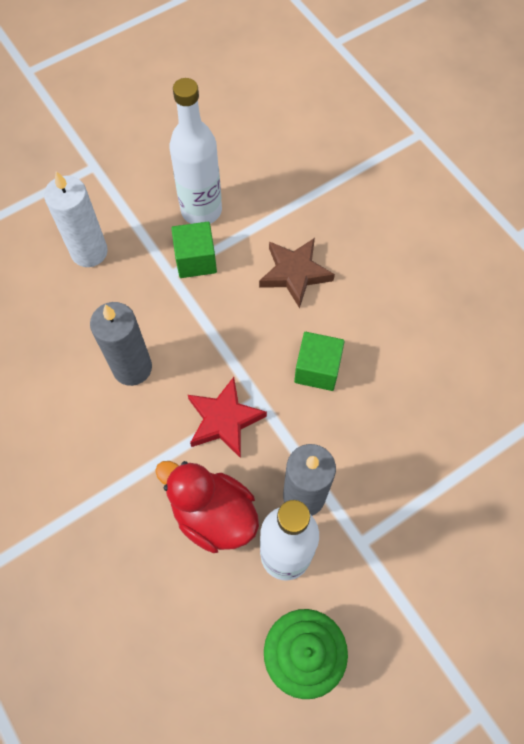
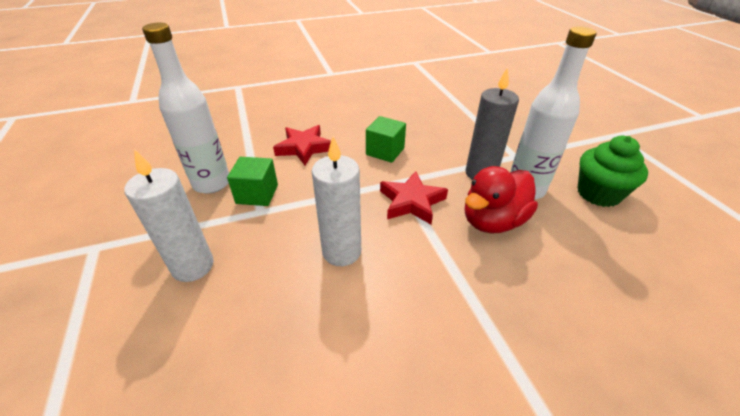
camera: 75 degrees left, 25 degrees down
(132, 368) = (341, 251): grey candle -> white candle
(295, 273) = (304, 148): brown star -> red star

